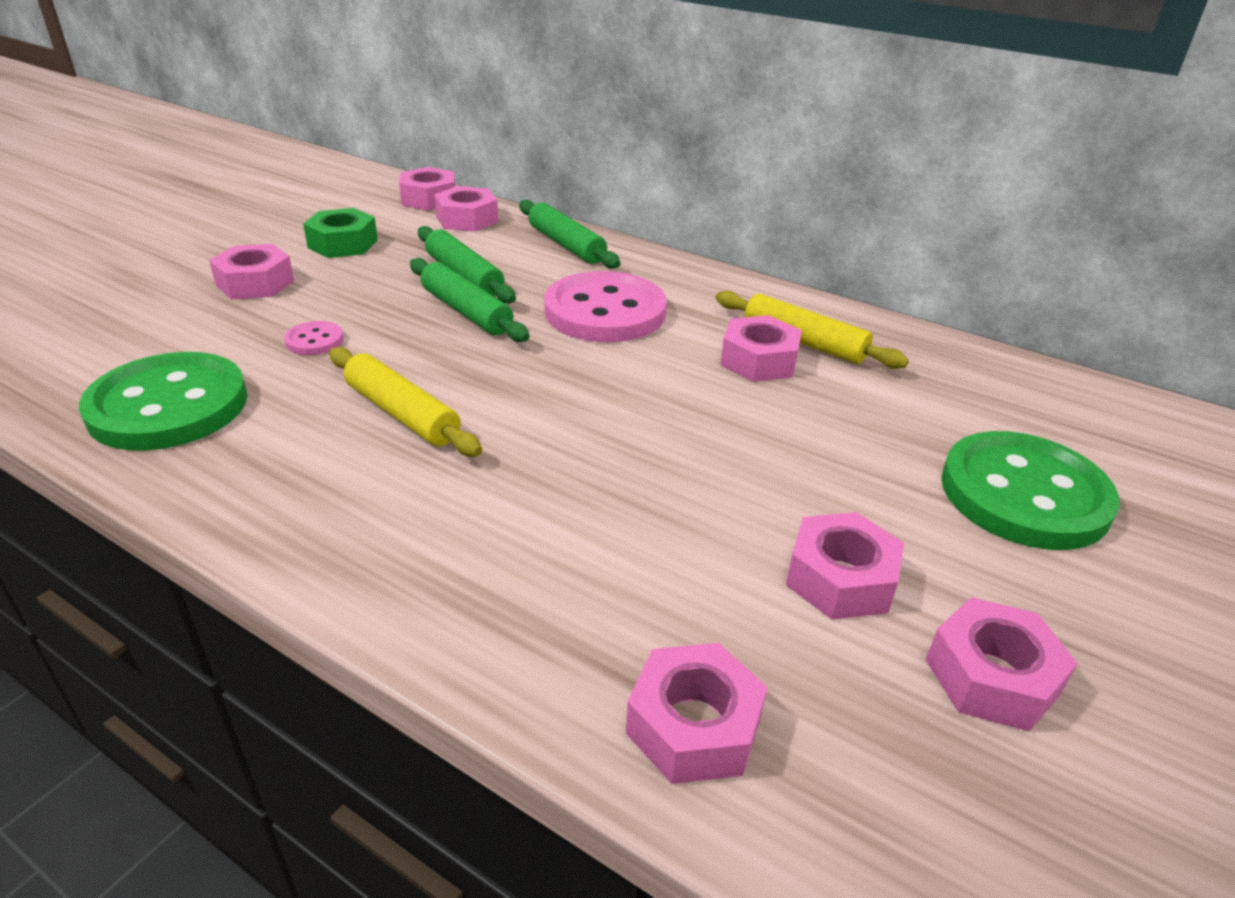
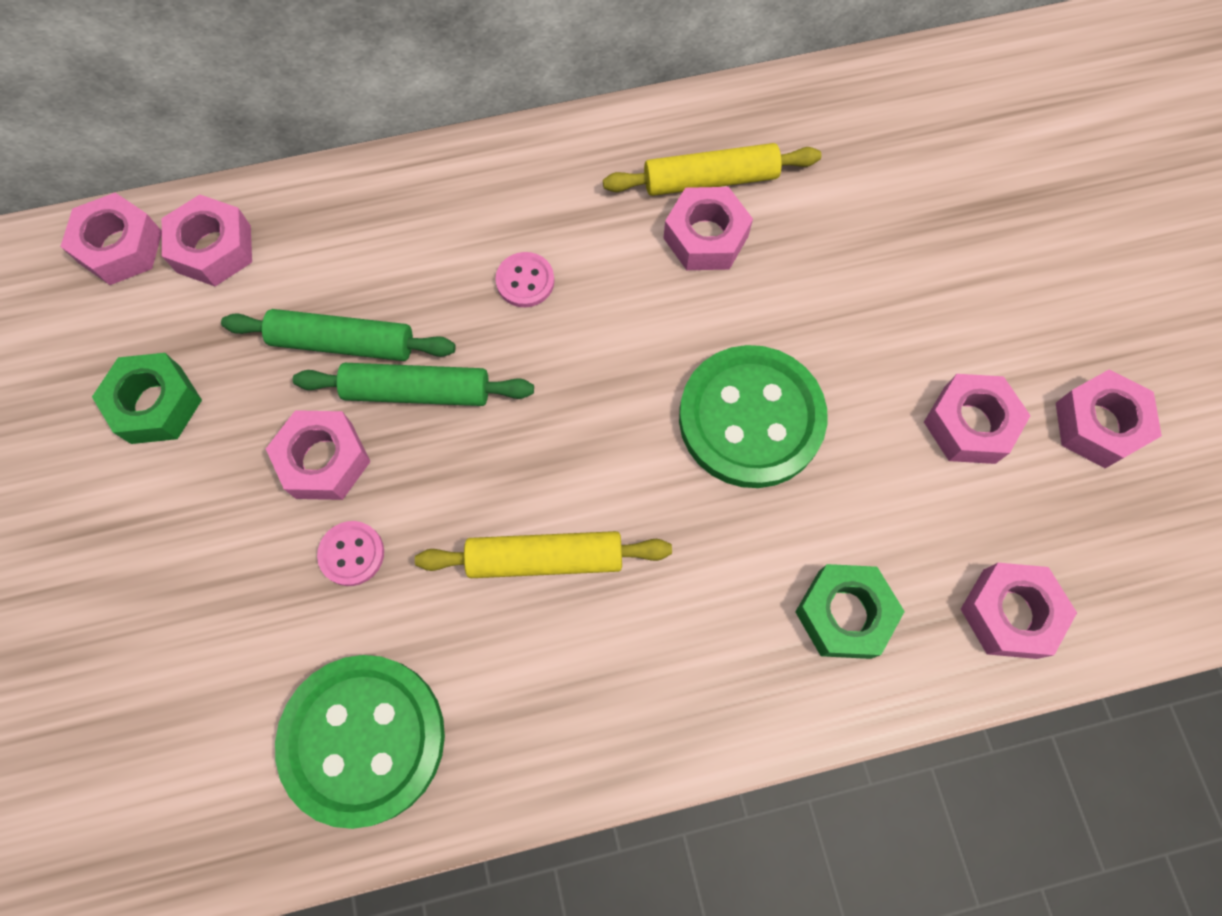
camera: 45 degrees left, 35 degrees up
(255, 283) = (172, 540): pink nut -> pink nut (324, 460)
(543, 597) = (844, 614): none -> green nut
(566, 245) = (366, 207): green rolling pin -> none
(605, 312) = (525, 281): pink button -> pink button, size x0.42
(1024, 494) = (990, 237): green button -> green button (751, 418)

